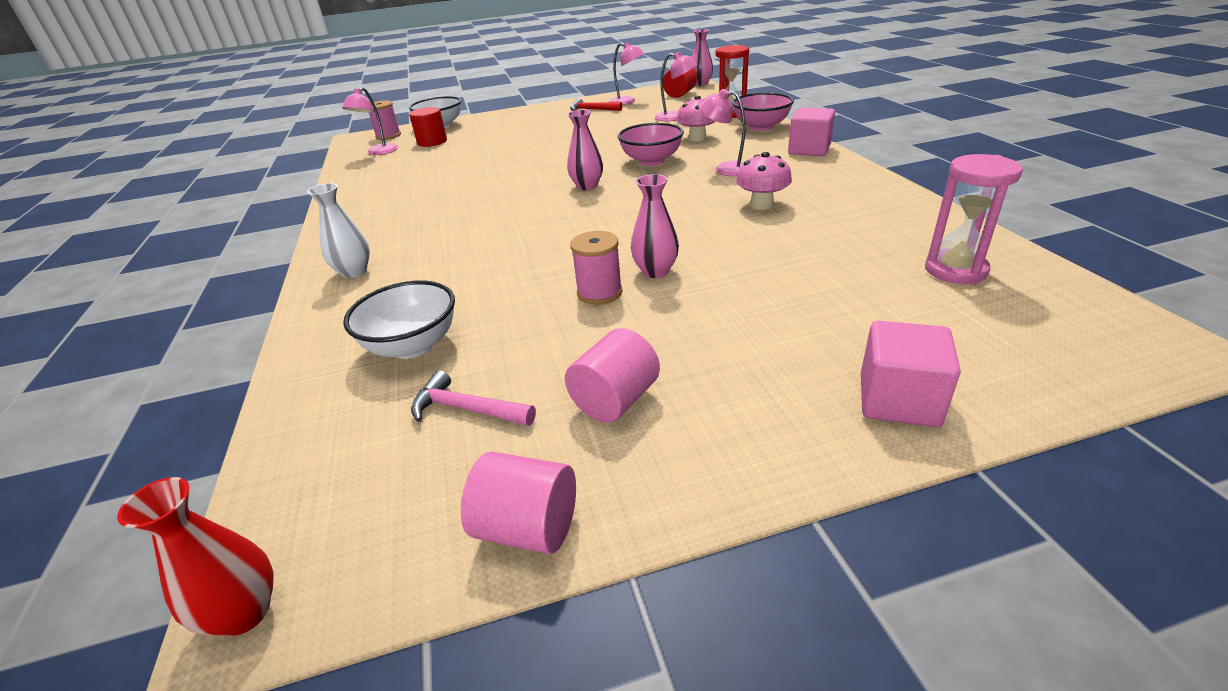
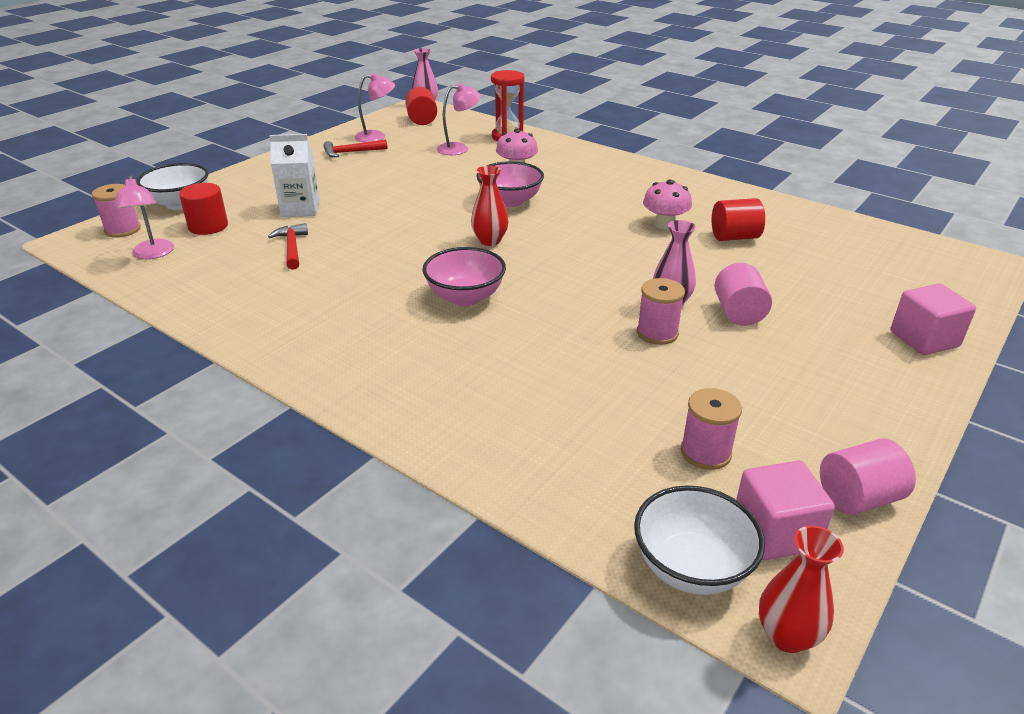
camera: 40 degrees left, 0 degrees up
(354, 272) = (398, 391): white vase -> none
(412, 346) = (581, 429): white bowl -> white bowl (691, 567)
(453, 164) = (292, 248): none -> red hammer
(467, 409) = (705, 452): pink hammer -> pink spool
(499, 141) = (300, 209): none -> white carton
(587, 186) = (490, 241): pink vase -> red vase
(615, 400) = (787, 403): pink cylinder -> pink cylinder (738, 313)
(725, 169) = (588, 197): pink lamp -> none
(761, 127) = (557, 148): pink bowl -> pink bowl (465, 297)
(809, 150) = (629, 165): pink cube -> pink cube (775, 532)
(819, 231) = (734, 237): none -> red cylinder
(955, 270) = (847, 245): pink hourglass -> none

